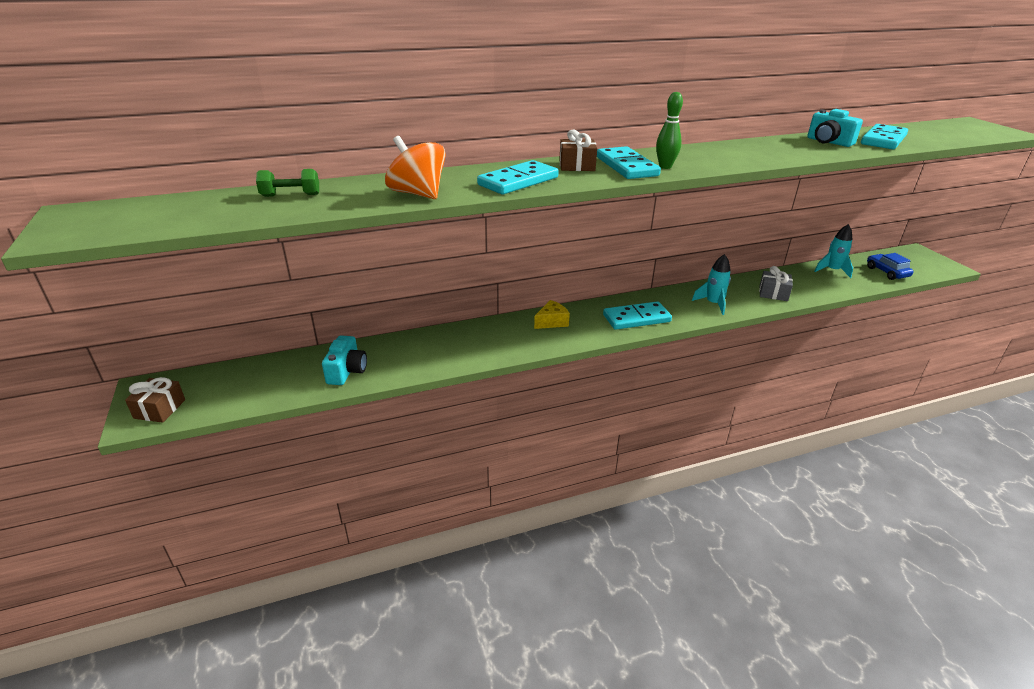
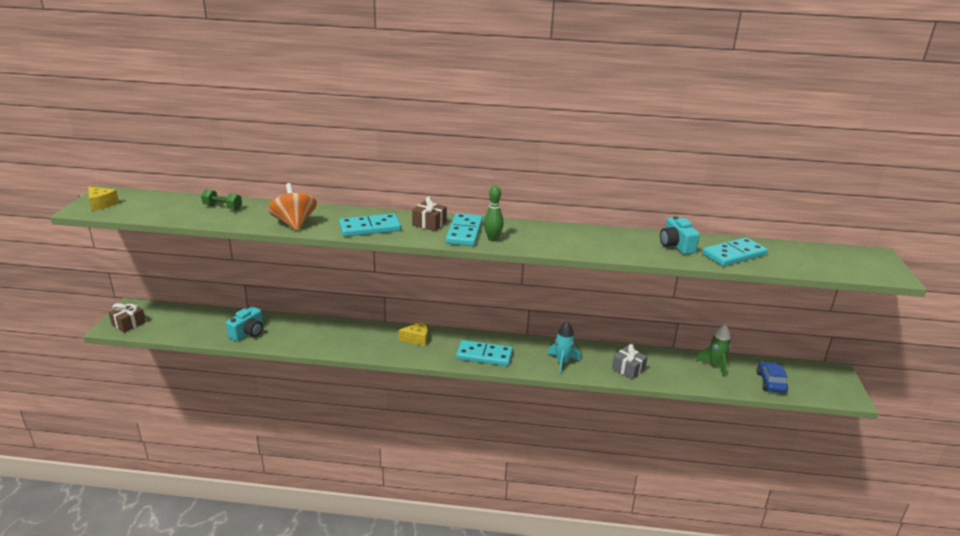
camera: 25 degrees right, 5 degrees down
(82, 225) = (101, 204): none -> yellow cheese
(832, 270) = (715, 365): turquoise rocket -> green rocket

